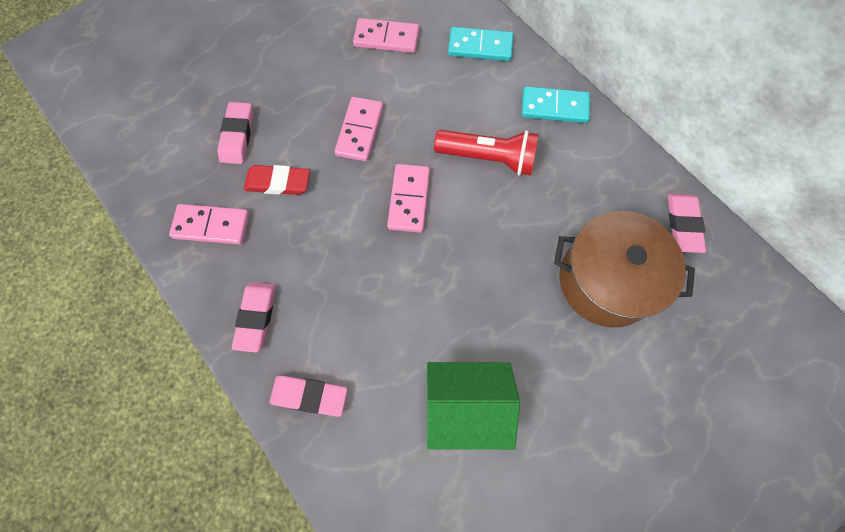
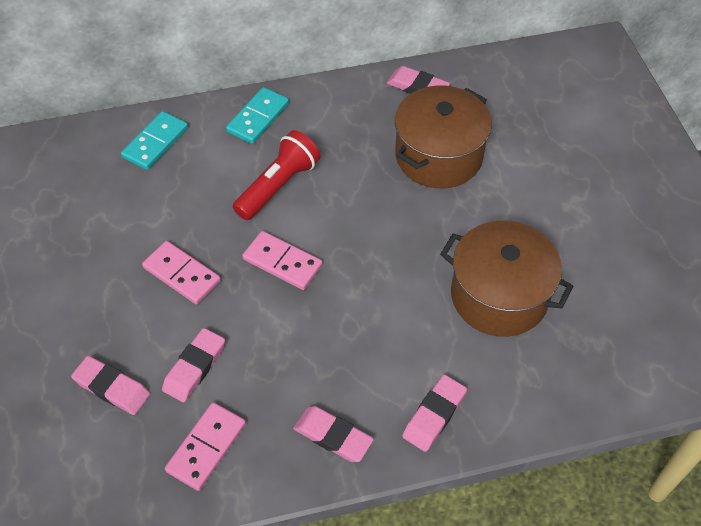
camera: 65 degrees left, 15 degrees down
(278, 182) = (194, 367): red eraser -> pink eraser
(386, 38) = (88, 211): pink domino -> none
(466, 407) = (499, 296): green house -> brown pot

